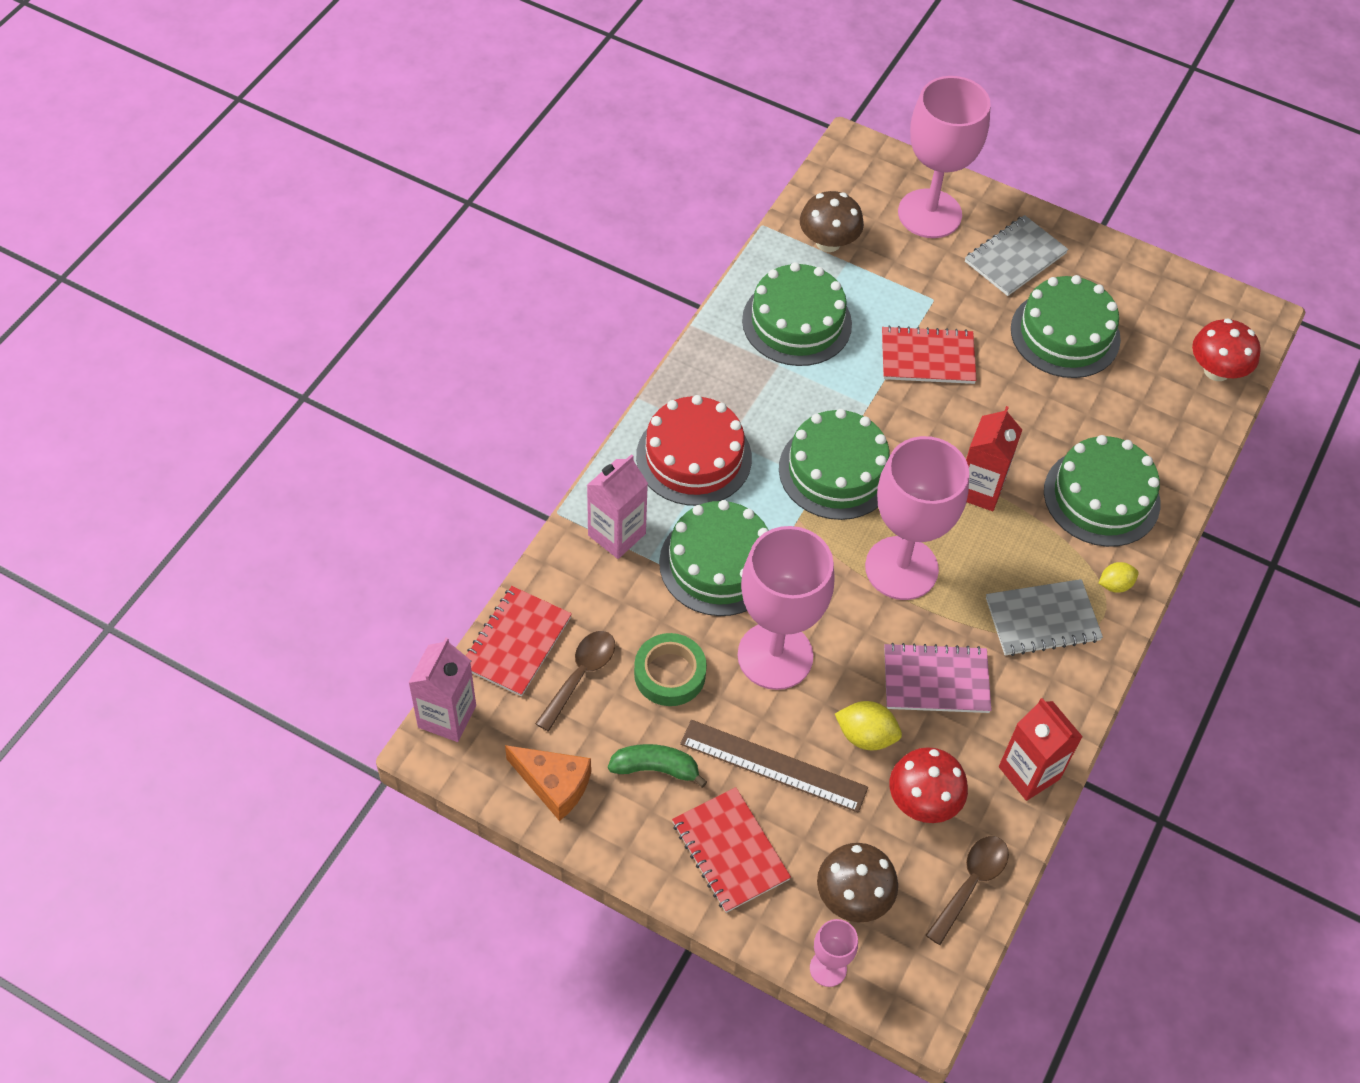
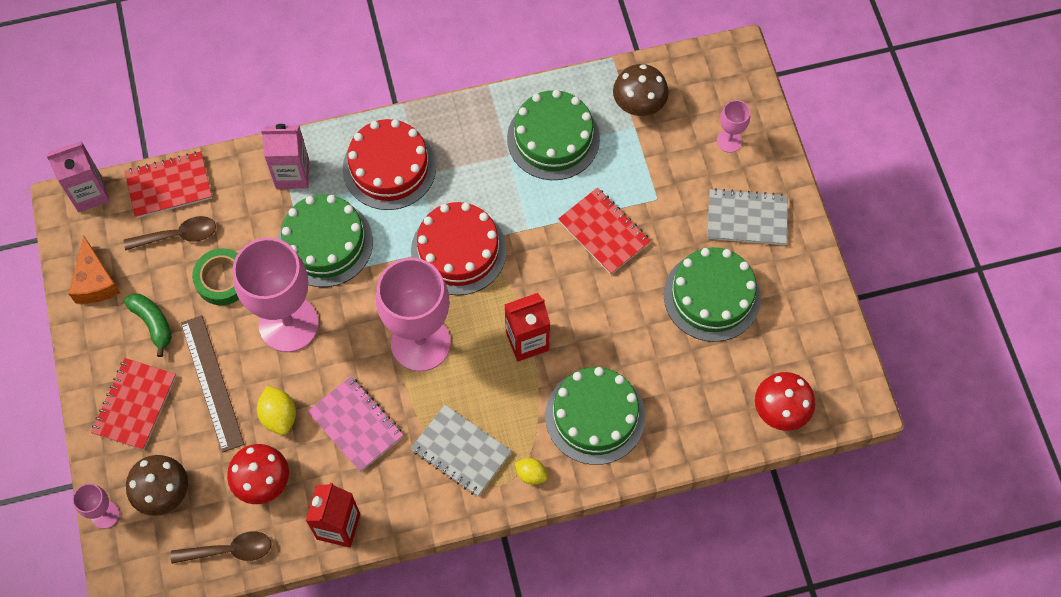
camera: 50 degrees right, 10 degrees up
(836, 471) = (458, 251): green cake -> red cake
(929, 214) = (729, 141): pink goblet -> pink goblet, size x0.45

